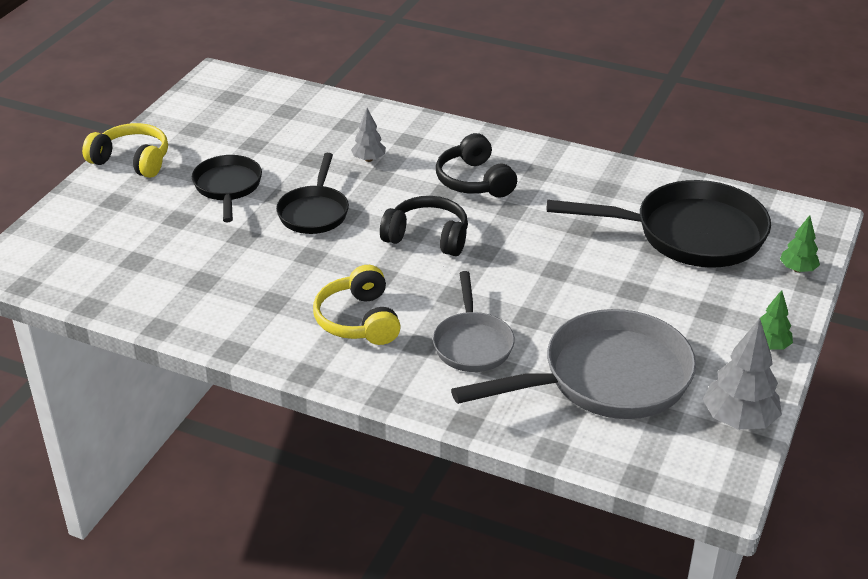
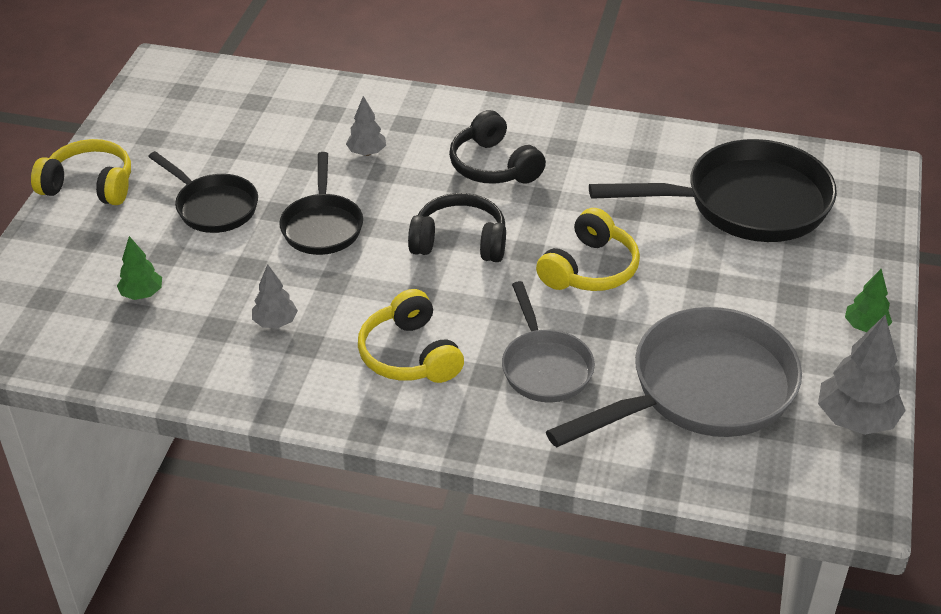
camera: 10 degrees left, 5 degrees up
(228, 187) = (213, 207): black pan -> black pan turned 150 degrees clockwise
(253, 282) = (275, 322): none -> grey tree
(534, 271) = (589, 269): none -> yellow headphones
(797, 269) = (871, 232): green tree -> green tree (142, 294)

